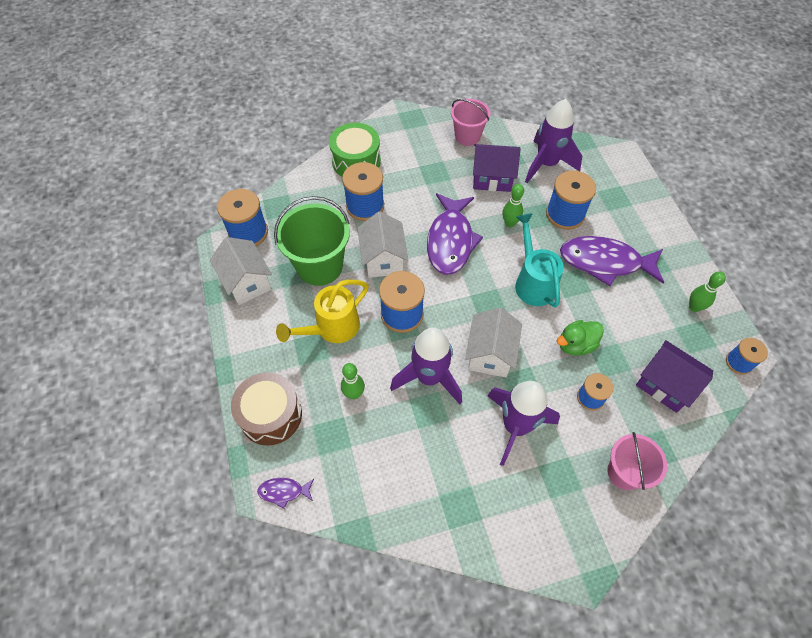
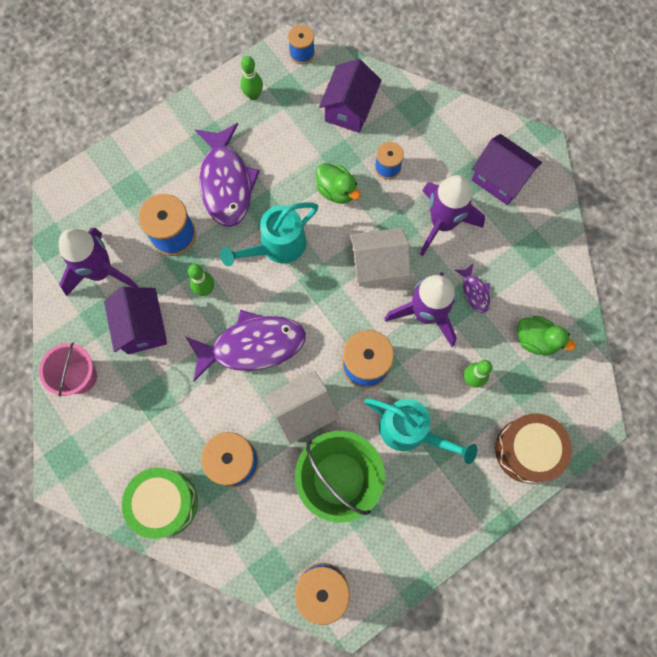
camera: 110 degrees left, 15 degrees up
(247, 282) = (390, 554): white house -> none
(283, 491) = (590, 403): purple fish -> purple fish (474, 292)
(332, 328) = (410, 431): yellow watering can -> turquoise watering can
(365, 467) = (536, 340): none -> green duck
(550, 505) = (500, 179): none -> purple house
(624, 472) = (446, 128): pink bucket -> none

